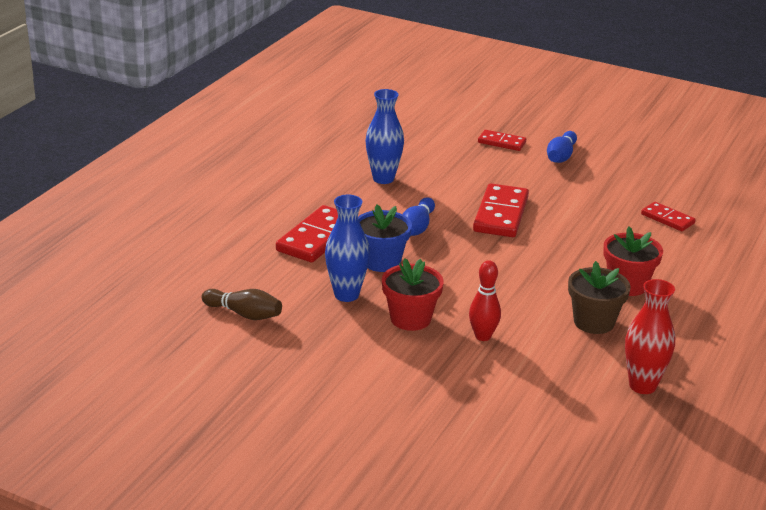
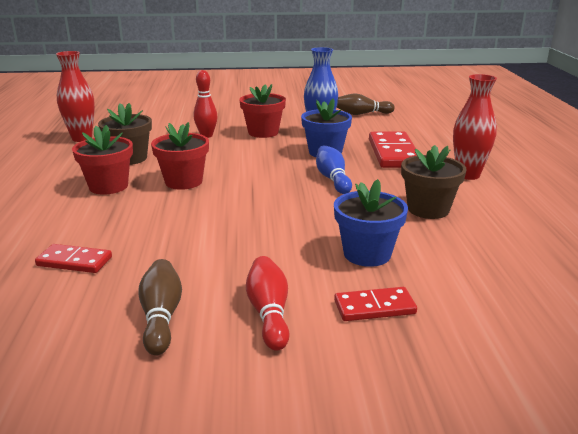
camera: 150 degrees right, 5 degrees down
(298, 194) = (468, 175): none -> red vase
(383, 179) = (428, 209): blue vase -> brown flower pot
(470, 166) = (367, 254): none -> blue flower pot
(500, 214) = (272, 210): red domino -> none
(554, 268) = (183, 182): none -> red flower pot
(561, 156) = (269, 313): blue bowling pin -> red bowling pin
(621, 172) = (161, 317): none -> brown bowling pin

